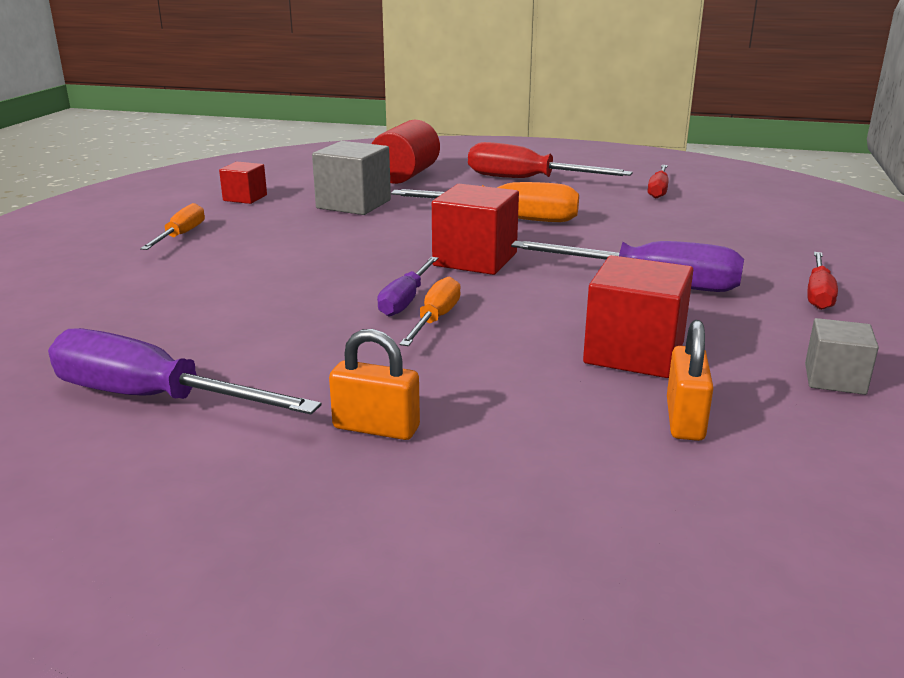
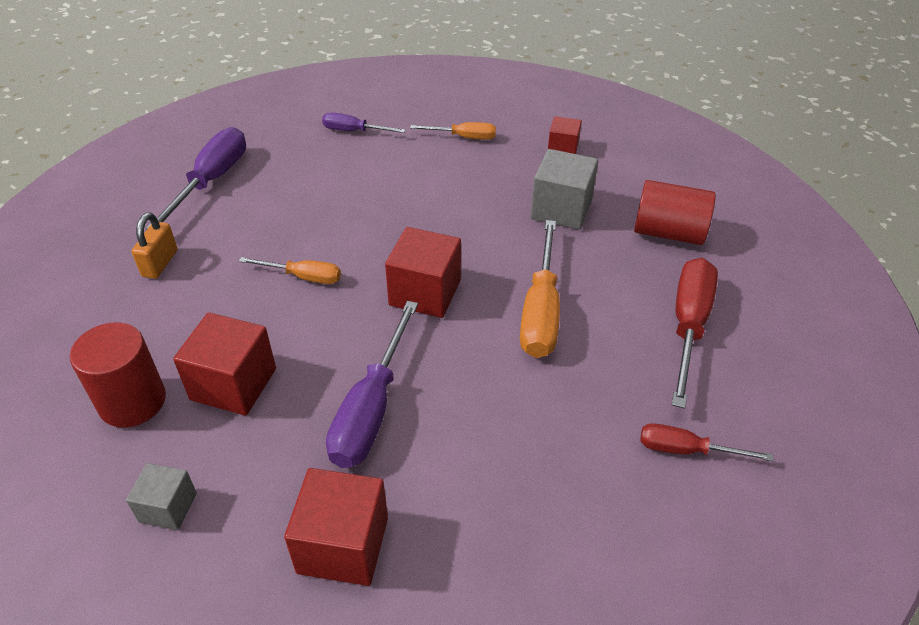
camera: 85 degrees right, 20 degrees up
(405, 300) = (338, 260): purple screwdriver -> purple screwdriver (354, 131)
(684, 419) = (132, 402): orange padlock -> red cylinder
(818, 294) = (343, 545): red screwdriver -> red cube

